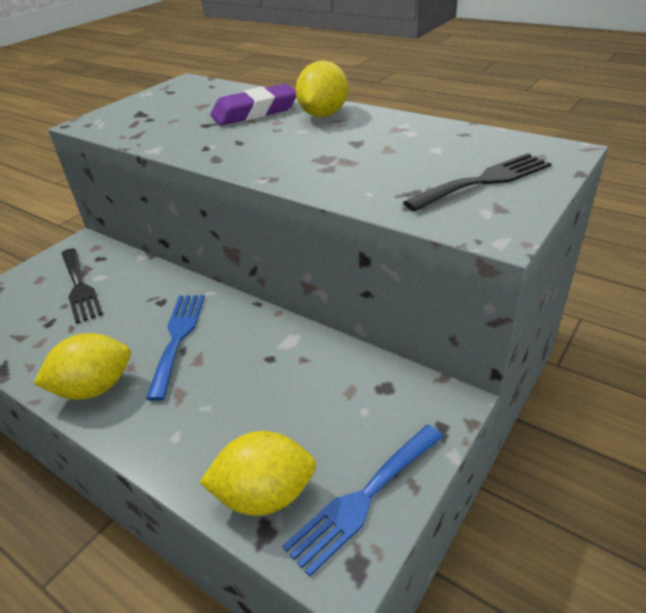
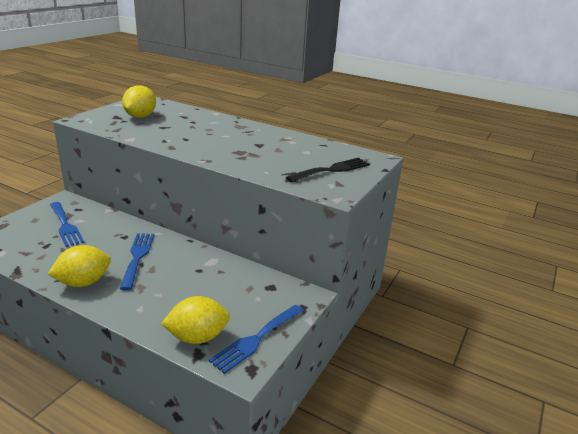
camera: 10 degrees left, 10 degrees down
(79, 287) = (65, 225): black fork -> blue fork
(255, 112) = (194, 122): purple eraser -> none
(323, 115) = (238, 127): yellow lemon -> yellow lemon (140, 117)

